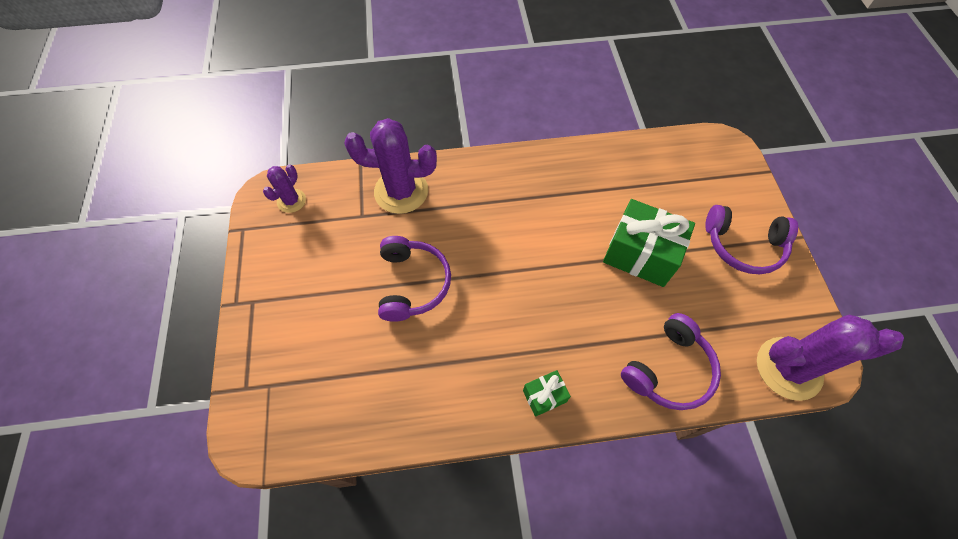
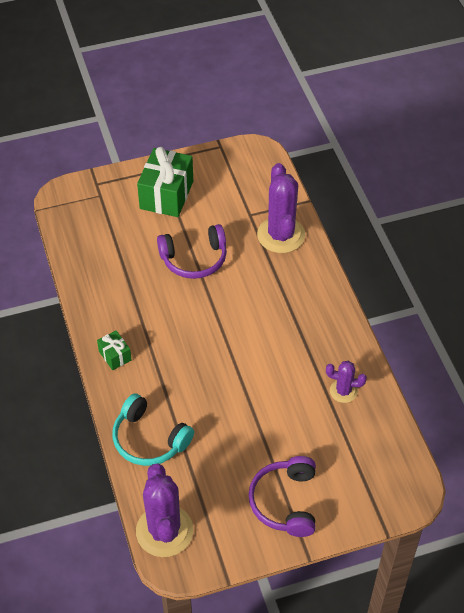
camera: 80 degrees right, 10 degrees down
(291, 201) = (253, 168): purple cactus -> purple cactus (343, 391)
(640, 254) = (256, 416): green gift -> green gift (166, 195)
(669, 370) = (149, 439): purple headphones -> turquoise headphones

